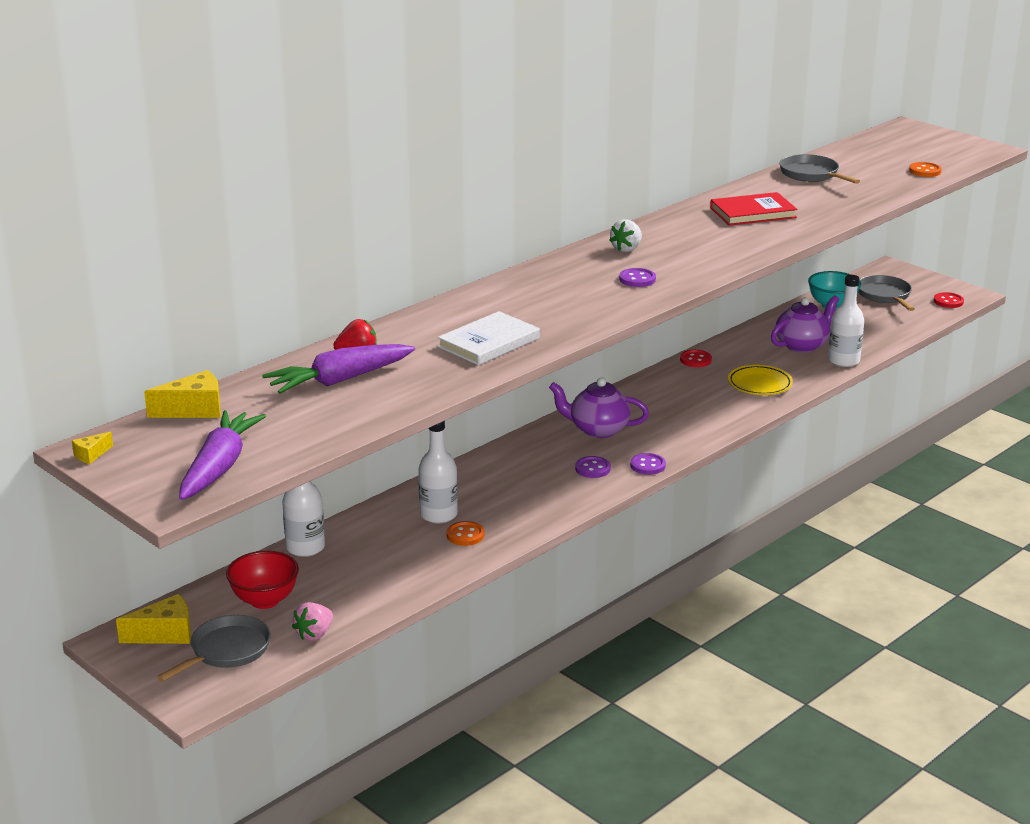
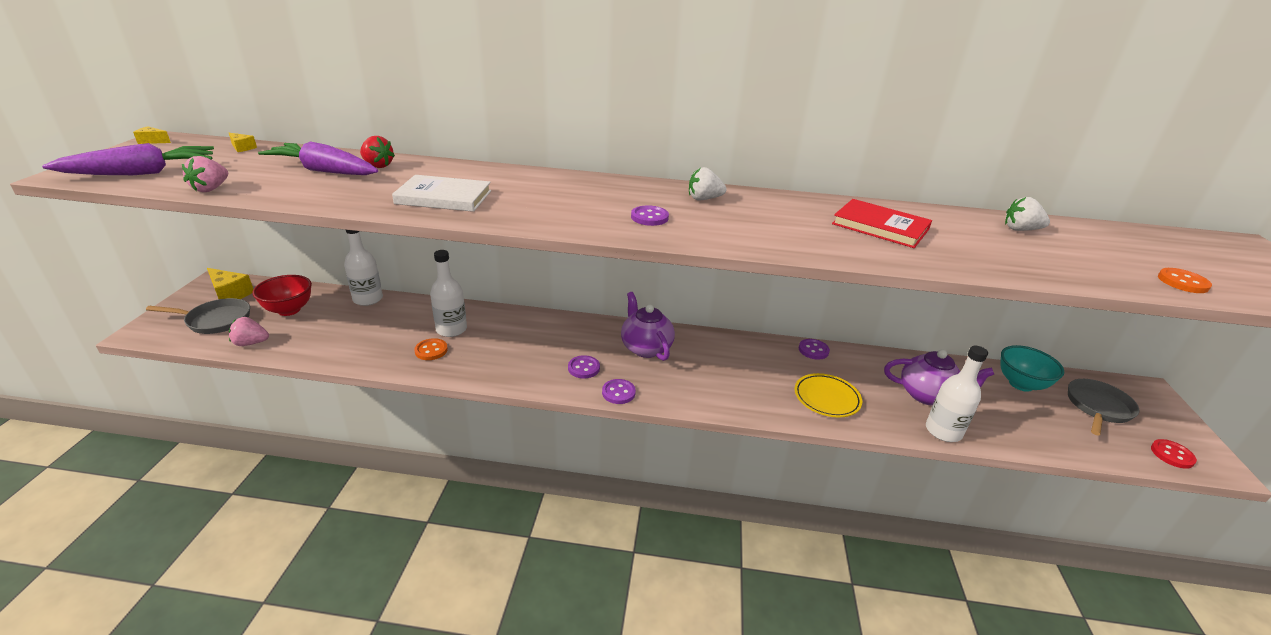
camera: 50 degrees right, 5 degrees up
(194, 410) = (242, 148): yellow cheese -> yellow cheese, size x0.53
(324, 437) = (211, 189): none -> pink strawberry
(695, 360) = (813, 350): red button -> purple button
(811, 175) = (1020, 229): grey pan -> white strawberry

